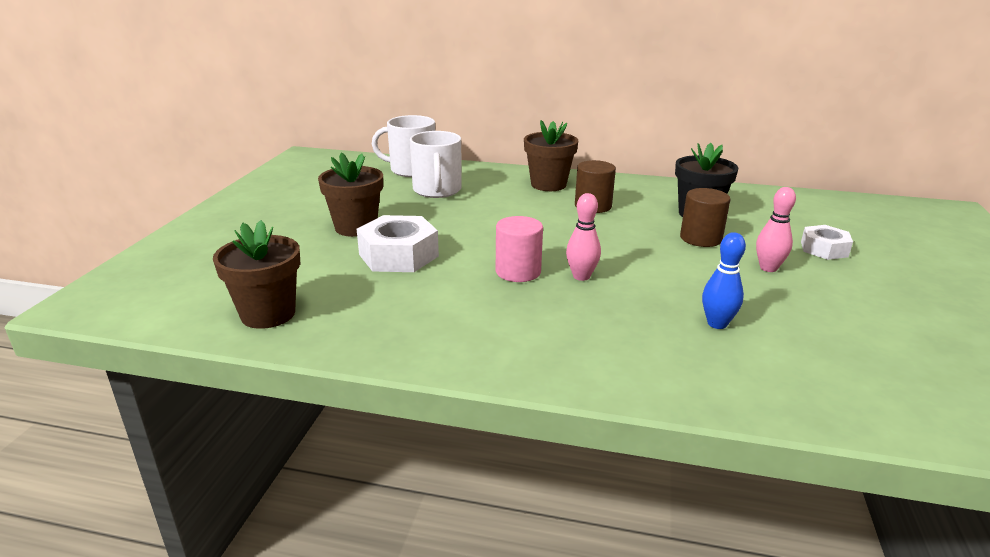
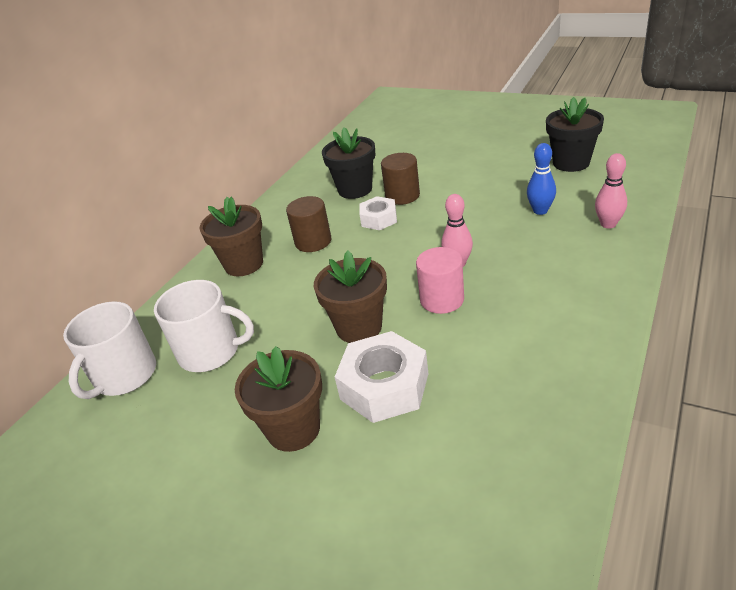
camera: 70 degrees left, 10 degrees up
(268, 314) = (511, 503): brown flower pot -> brown flower pot (359, 327)
(768, 268) = (460, 176): pink bowling pin -> pink bowling pin (608, 224)
(824, 249) = (435, 150): white nut -> white nut (379, 219)
(872, 348) = (571, 163): none -> black flower pot

